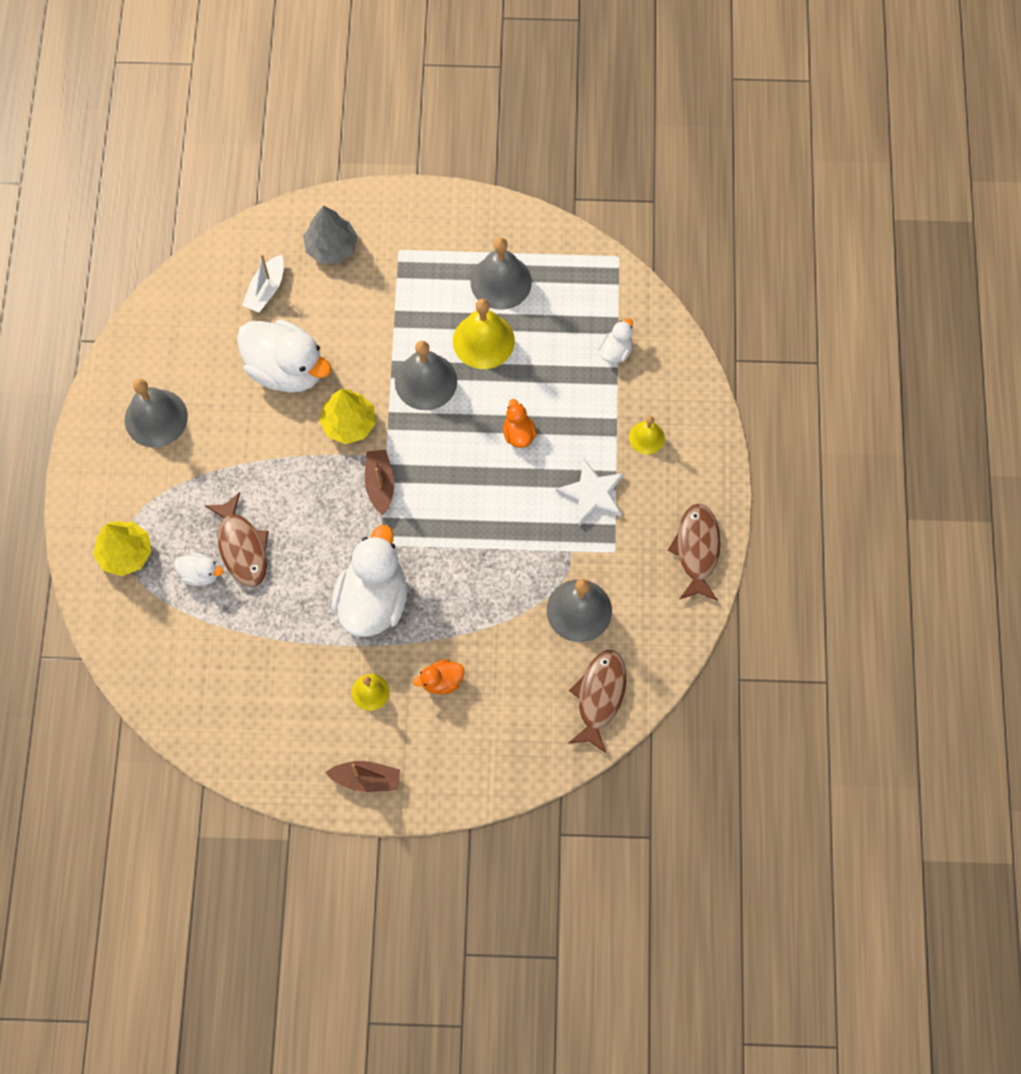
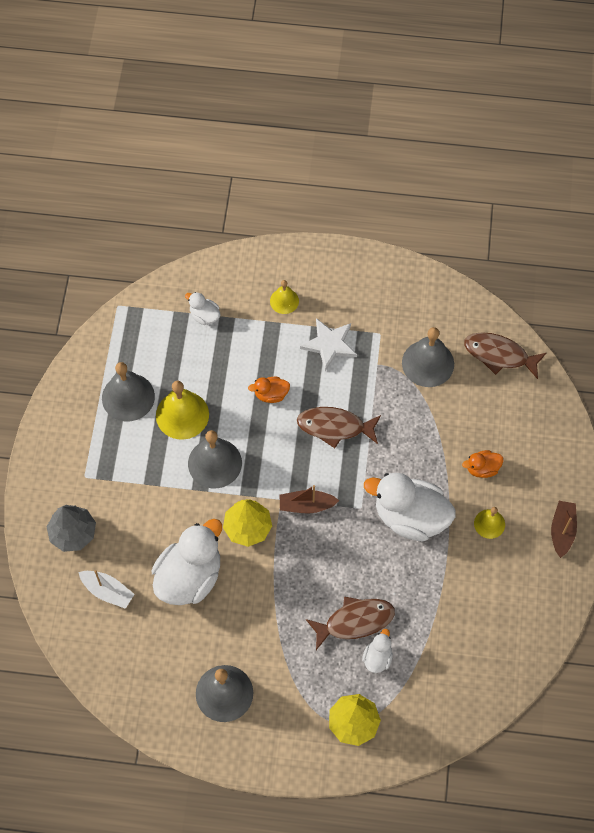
camera: 85 degrees left, 5 degrees down
(441, 681) = (482, 468): orange duck -> orange duck turned 90 degrees clockwise
(697, 550) = (383, 275): brown fish -> brown fish (334, 427)

